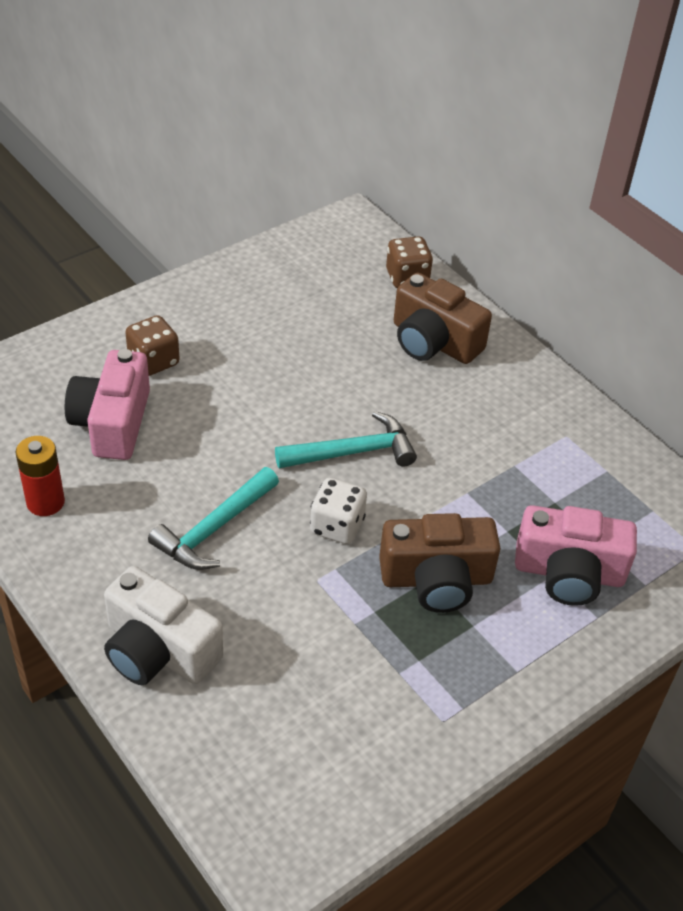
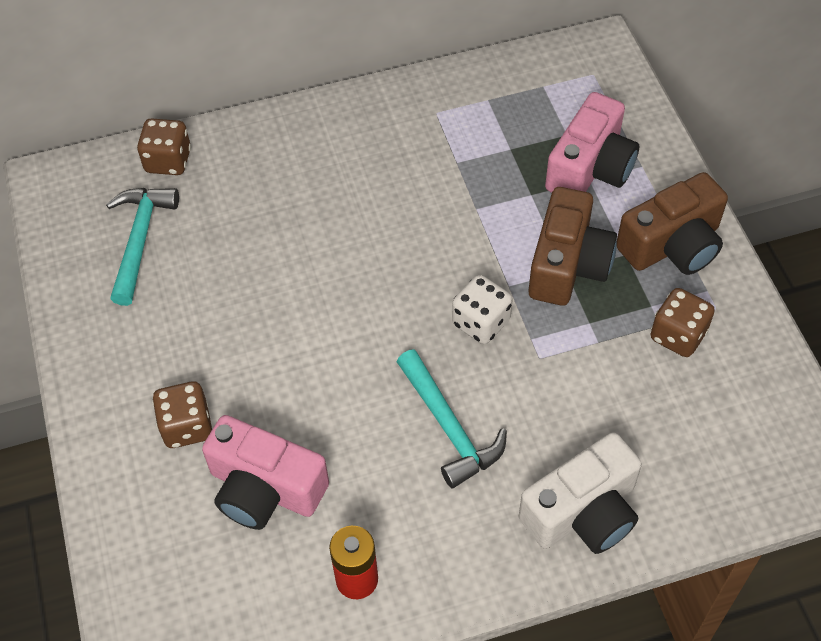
camera: 65 degrees left, 10 degrees up
(353, 452) = (392, 281): turquoise hammer -> turquoise hammer (140, 240)
(393, 691) = (678, 335): none -> brown dice
(433, 341) = (271, 169): brown camera -> brown camera (672, 245)

